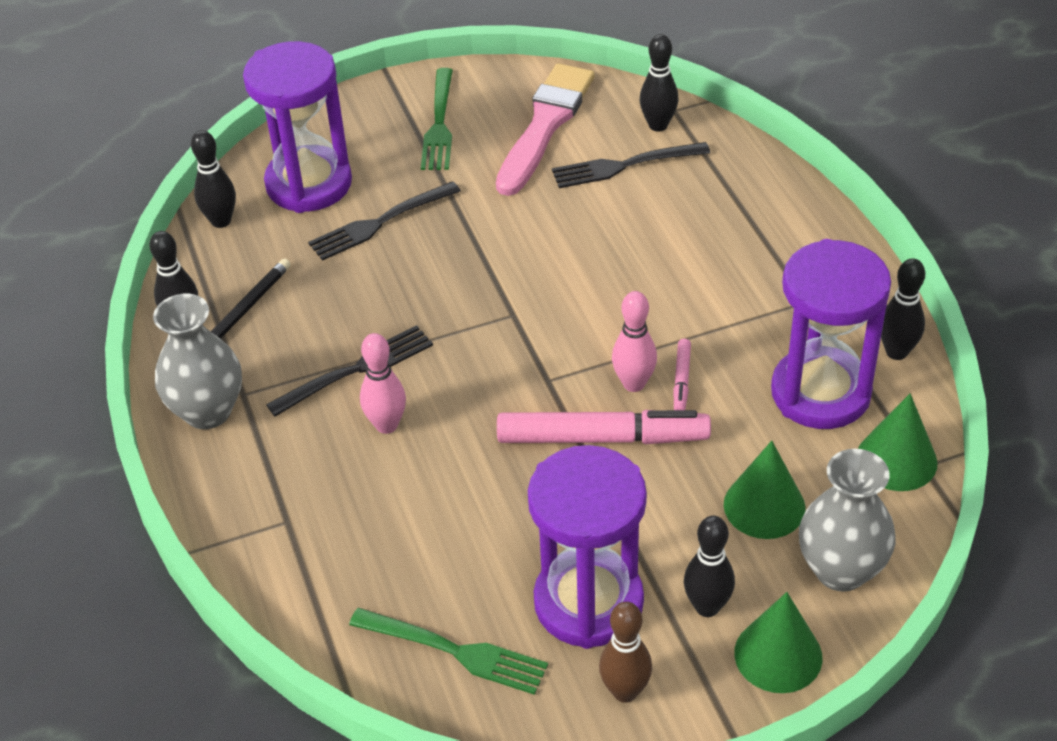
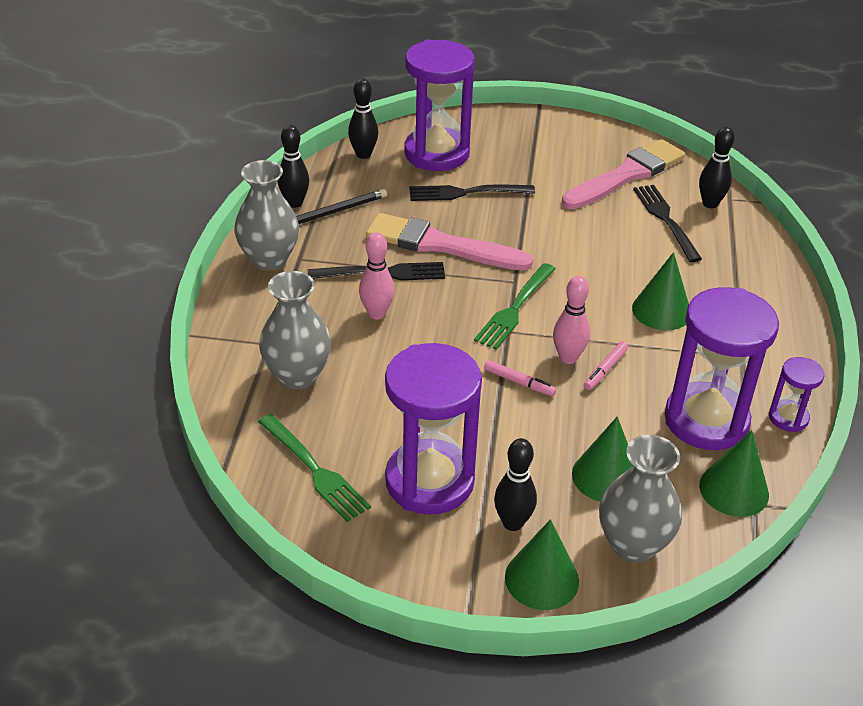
camera: 25 degrees right, 5 degrees down
(351, 545) = (297, 375): none -> grey vase
(398, 304) = (441, 245): none -> pink brush
(439, 124) = (552, 149): green fork -> green fork (515, 309)
(602, 438) = (519, 382): pink marker -> pink marker, size x0.45
(624, 165) = (665, 220): black fork -> black fork turned 60 degrees clockwise
(625, 691) = (411, 550): brown bowling pin -> none
(692, 281) = (661, 310): none -> green cone
(896, 352) = (788, 418): black bowling pin -> purple hourglass

